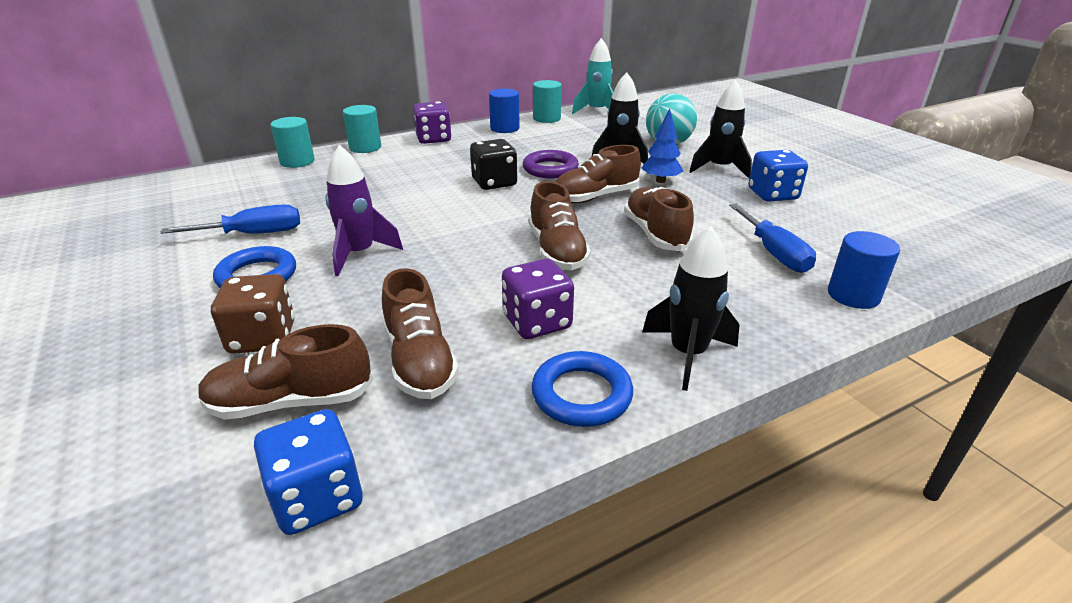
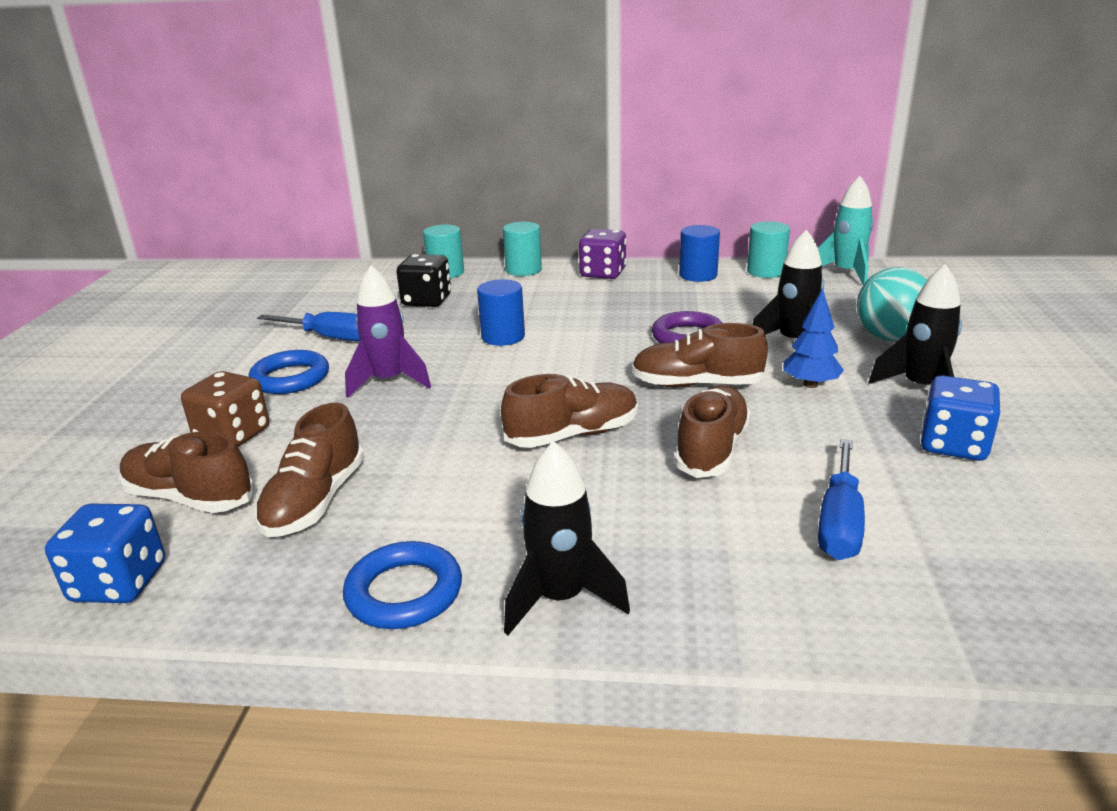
camera: 35 degrees right, 5 degrees down
(494, 183) = (604, 339): black dice -> black dice (427, 301)
(537, 322) = (456, 504): purple dice -> none
(557, 251) = (573, 435): brown shoe -> brown shoe turned 135 degrees counterclockwise
(853, 295) = (878, 617): blue cylinder -> blue cylinder (503, 337)

